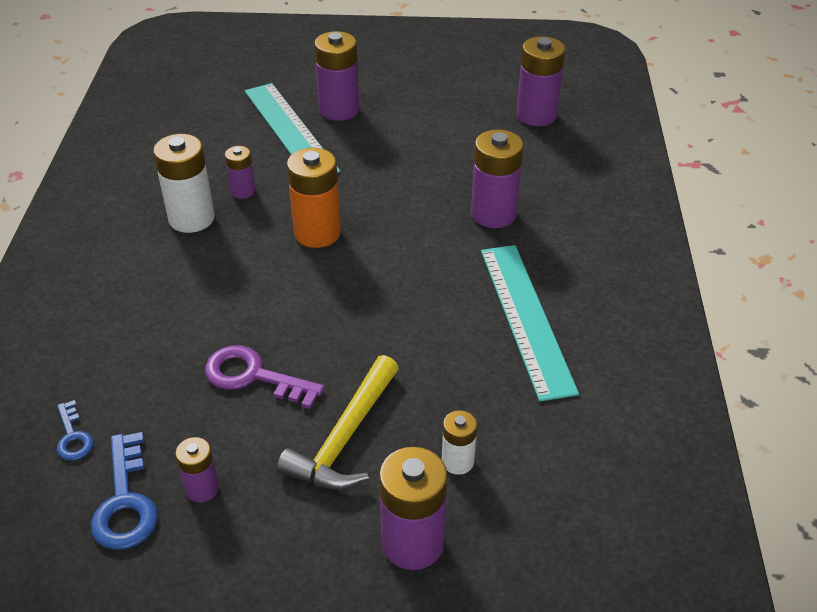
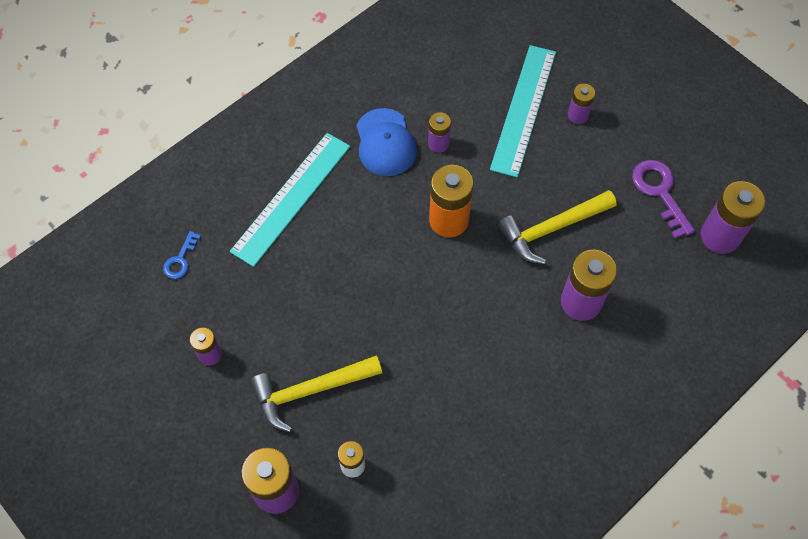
camera: 45 degrees right, 20 degrees up
(125, 502) = (168, 327): blue key -> none
(191, 218) = (385, 143): white battery -> blue cap
(253, 376) = (304, 302): purple key -> purple key (659, 192)
(339, 110) = (577, 115): purple battery -> purple battery, size x0.56
(410, 186) = (551, 229): none -> yellow hammer
(526, 318) = (505, 405): turquoise ruler -> turquoise ruler (291, 198)

